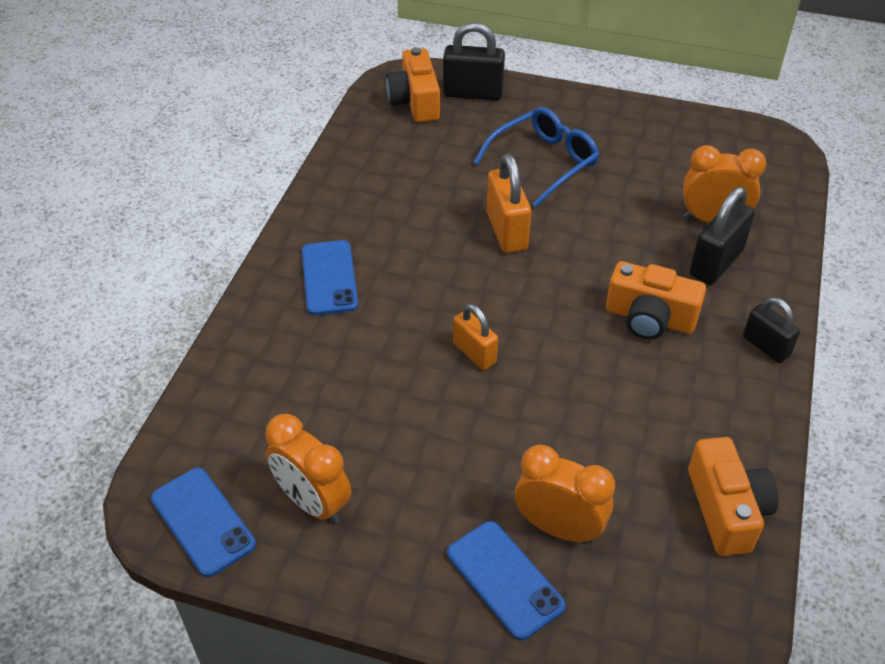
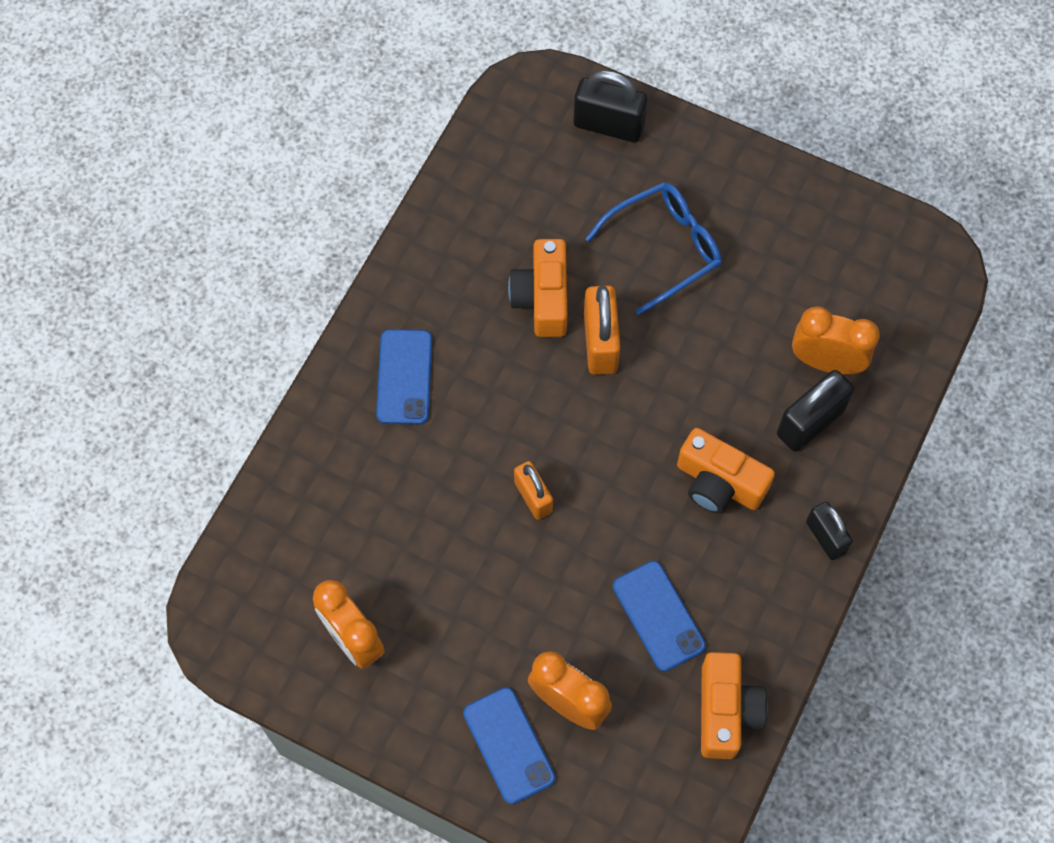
camera: 10 degrees right, 20 degrees up
(203, 521) = (253, 642): blue phone -> blue phone (658, 616)
(415, 101) = (539, 129): orange camera -> orange camera (542, 298)

